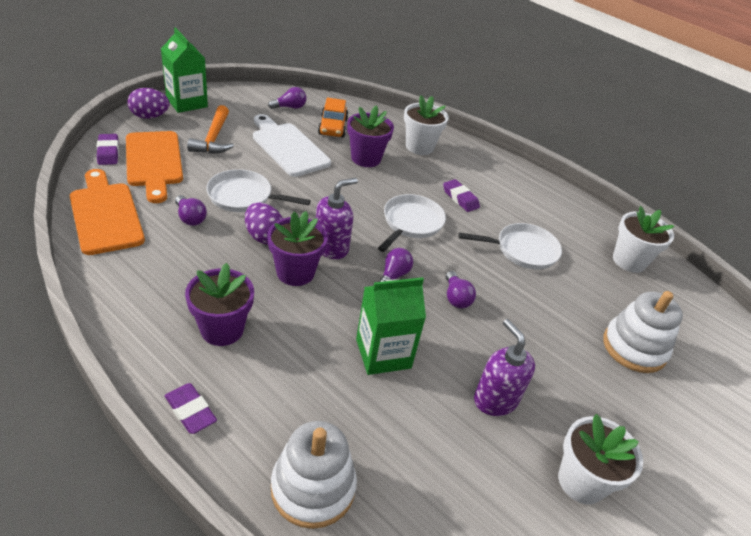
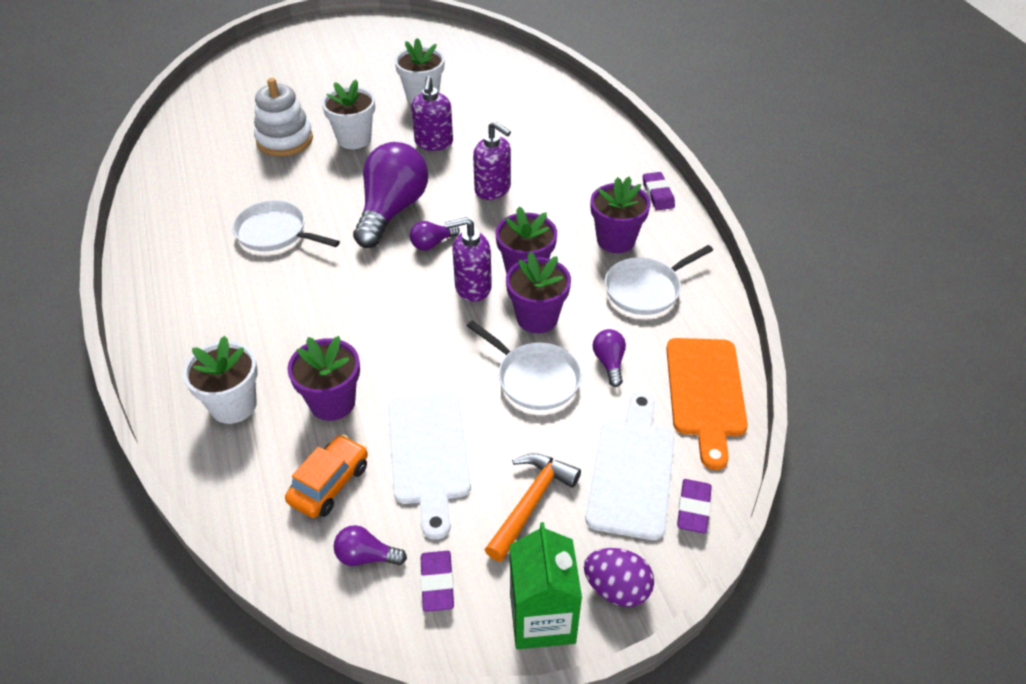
camera: 145 degrees left, 5 degrees up
(154, 162) = (632, 471): orange cutting board -> white cutting board
(264, 236) = (537, 318): purple egg -> purple flower pot
(313, 488) = (592, 138): white stacking toy -> none
(383, 353) = (493, 189): green carton -> purple soap dispenser
(411, 223) = (363, 292): white pan -> white pan (646, 289)
(456, 298) = (392, 210): purple light bulb -> purple light bulb, size x2.29
(460, 198) = (271, 308): purple eraser -> purple eraser (437, 583)
(629, 261) = (180, 195): white flower pot -> white flower pot (354, 139)

